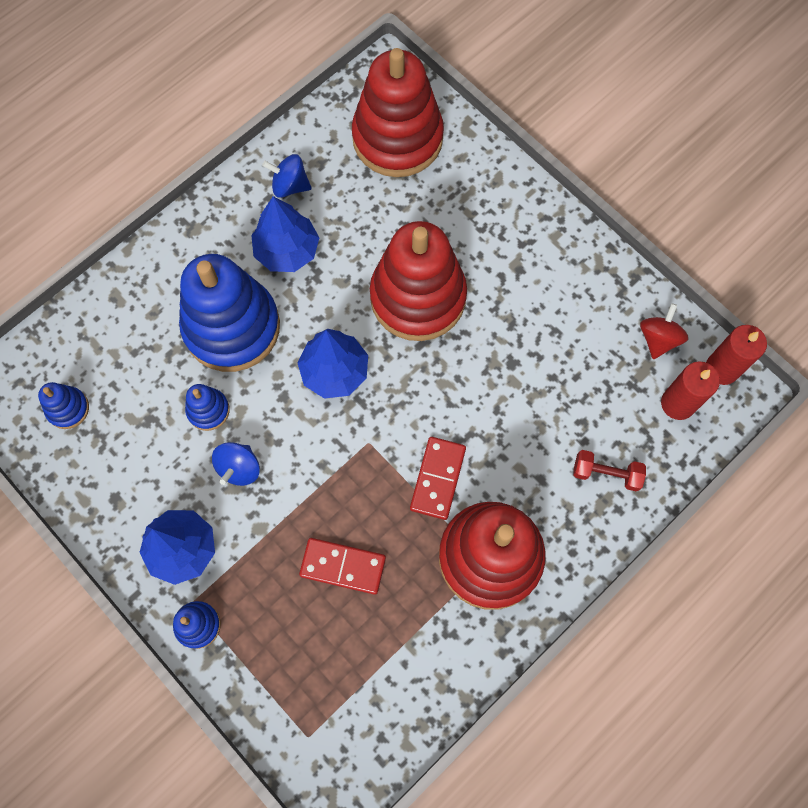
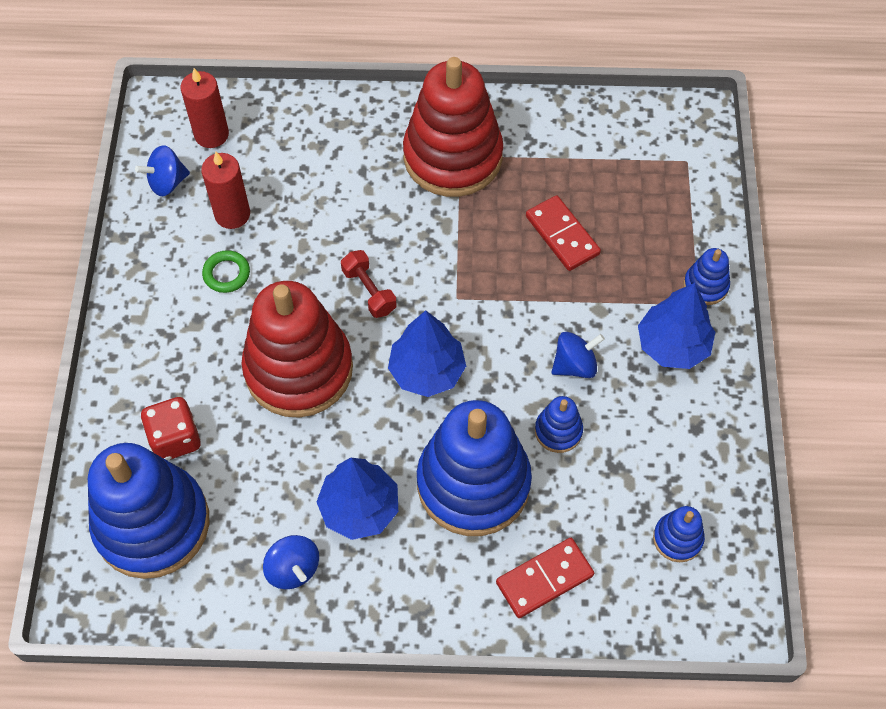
camera: 135 degrees left, 10 degrees down
(397, 138) = (152, 524): red stacking toy -> blue stacking toy
(438, 479) = (433, 231): red domino -> red domino (544, 579)
(442, 191) = (175, 439): none -> red dice
(538, 314) = (226, 274): none -> green ring
(606, 474) = (315, 137): red dumbbell -> red dumbbell (369, 291)
(658, 339) = (167, 182): red spinning top -> blue spinning top
(722, 369) = (153, 128): red candle -> red candle (232, 214)

